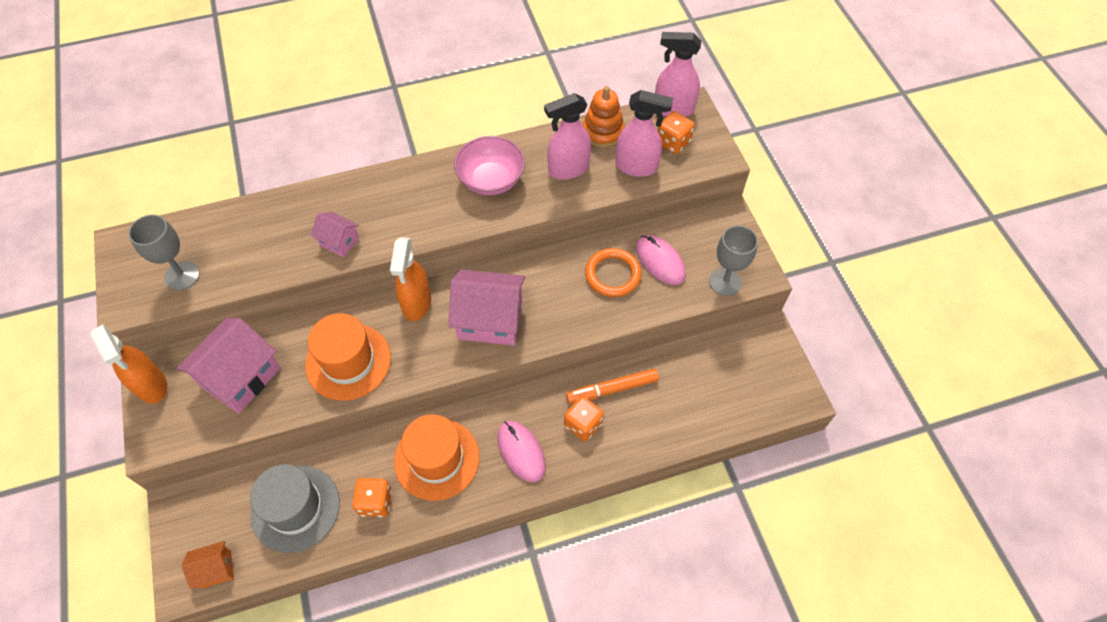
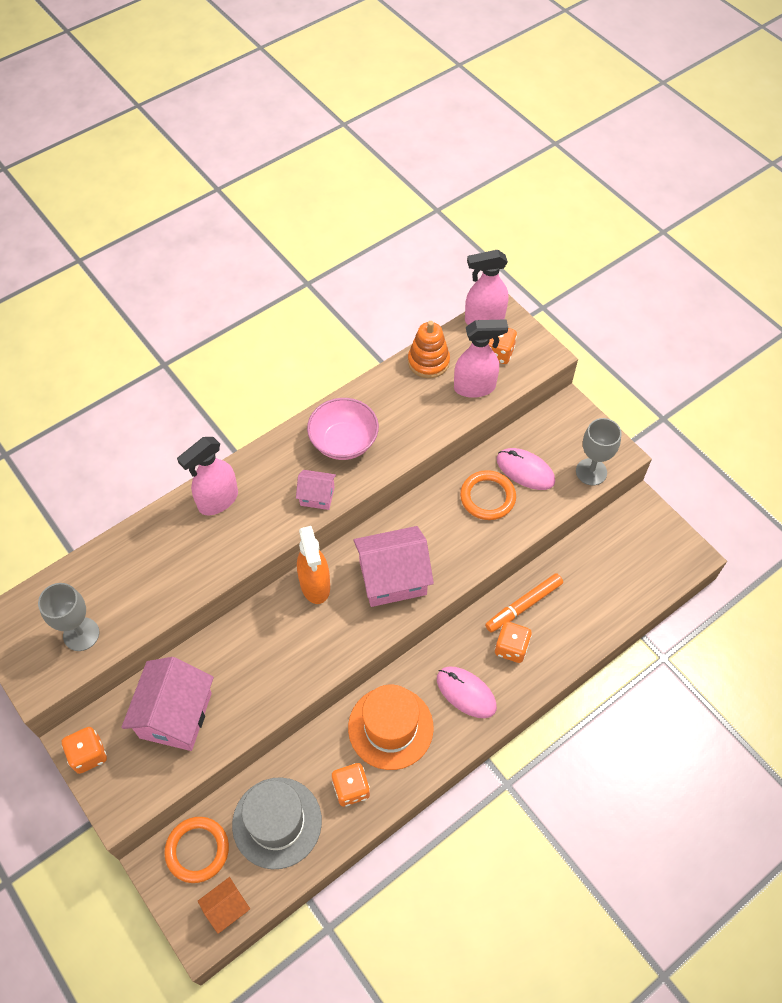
camera: 20 degrees left, 0 degrees up
(151, 386) = (88, 754): orange spray bottle -> orange dice
(215, 507) = (197, 850): none -> orange ring
(339, 241) = (224, 549): pink house -> pink house (317, 496)
(348, 361) = (275, 664): orange hat -> none
(568, 169) = (412, 409): pink spray bottle -> pink spray bottle (218, 500)

